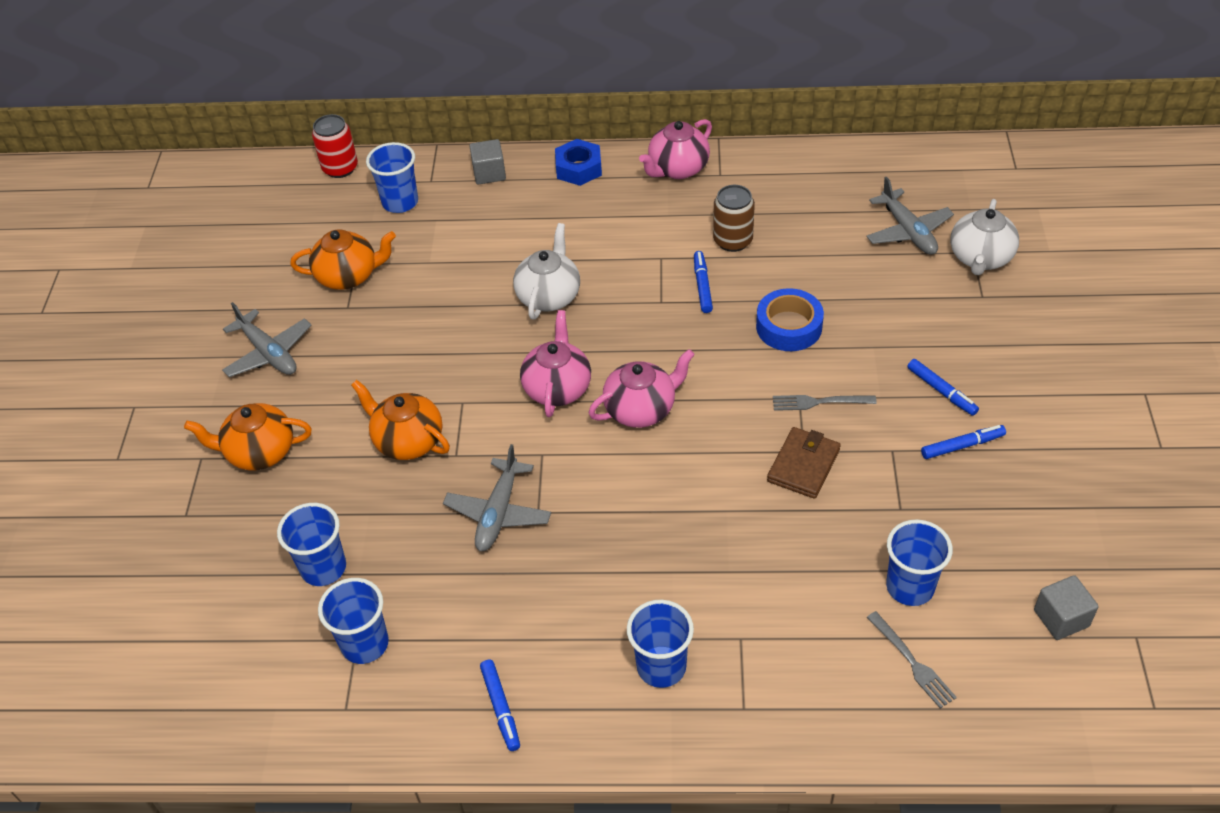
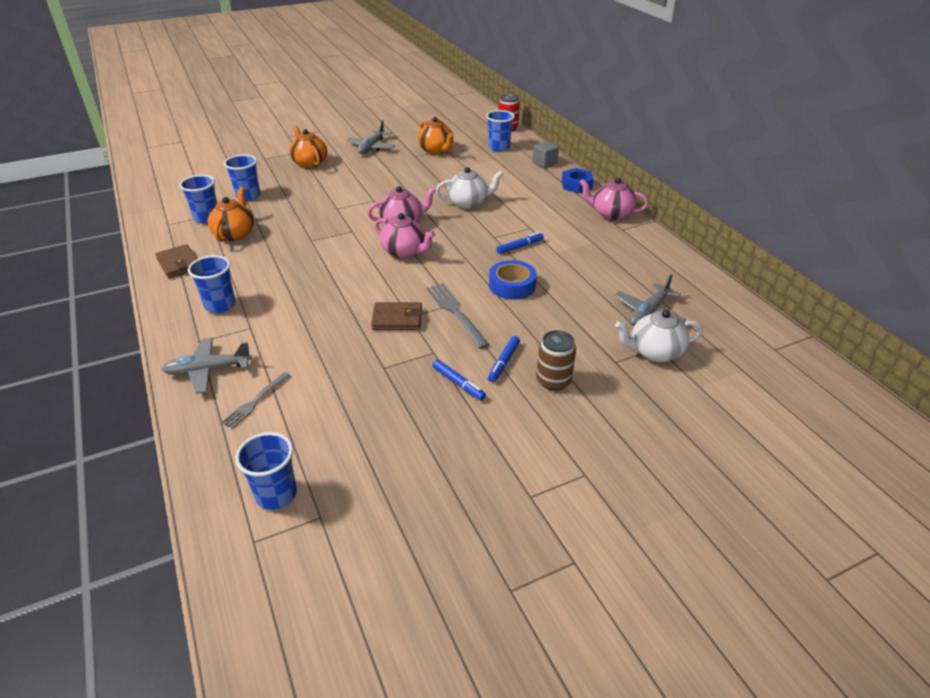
camera: 60 degrees right, 10 degrees down
(408, 441) = (338, 194): orange teapot -> orange teapot (234, 234)
(498, 513) = (304, 229): grey plane -> grey plane (208, 370)
(501, 708) = (179, 264): blue marker -> brown wallet
(733, 240) = (568, 247): brown can -> brown can (553, 381)
(819, 402) = (455, 312): grey fork -> grey fork, size x1.53
(910, 587) = (318, 386): blue cup -> blue cup (276, 494)
(1061, 618) = (321, 468): grey cube -> none

